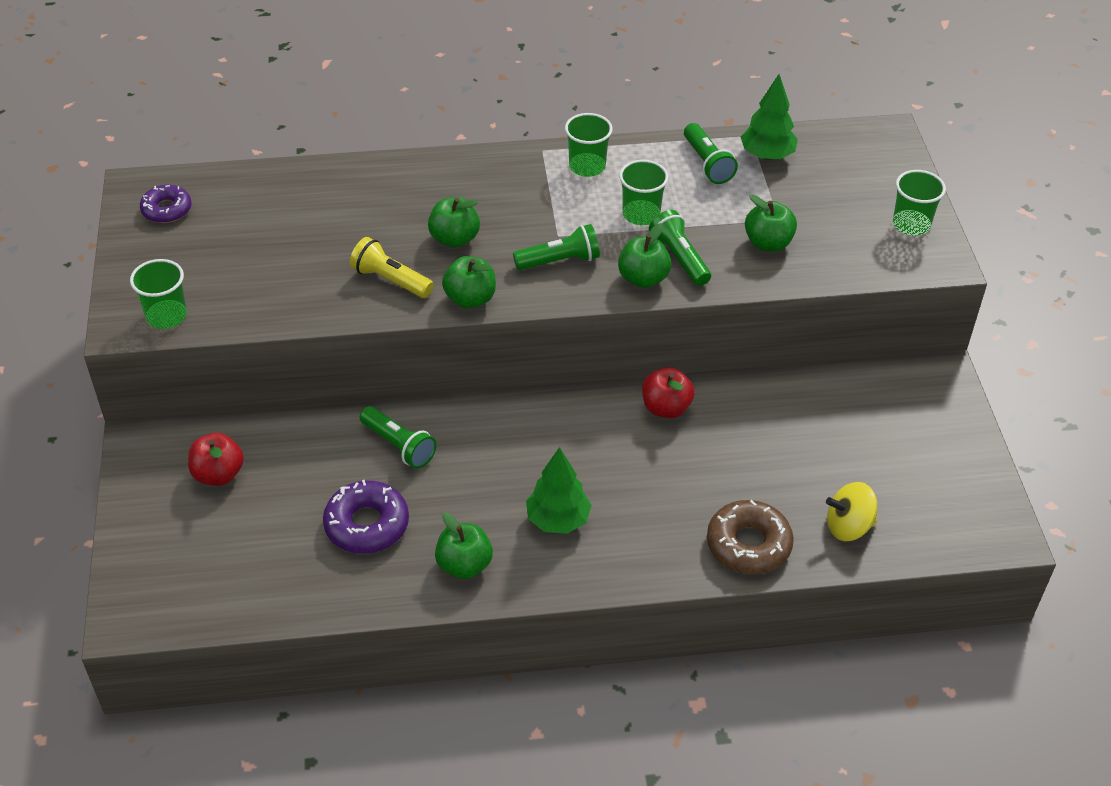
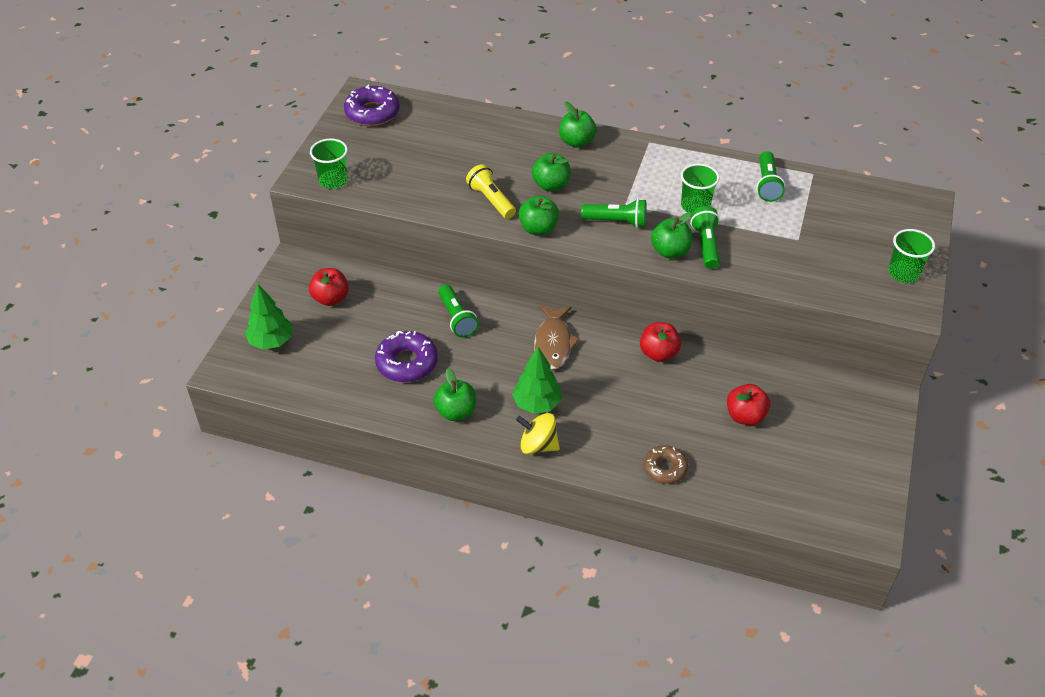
camera: 25 degrees right, 0 degrees up
(167, 209) = (372, 113): purple donut -> purple donut, size x1.52
(536, 438) = (553, 343): none -> brown fish
(587, 166) = (675, 162): green cup -> none
(748, 544) = (665, 468): brown donut -> brown donut, size x0.66
(767, 155) = (817, 191): green tree -> green tree (271, 342)
(768, 243) = (780, 254): green apple -> green apple (576, 142)
(803, 450) = (745, 416): none -> red apple
(848, 526) = (748, 482): yellow spinning top -> yellow spinning top (538, 445)

